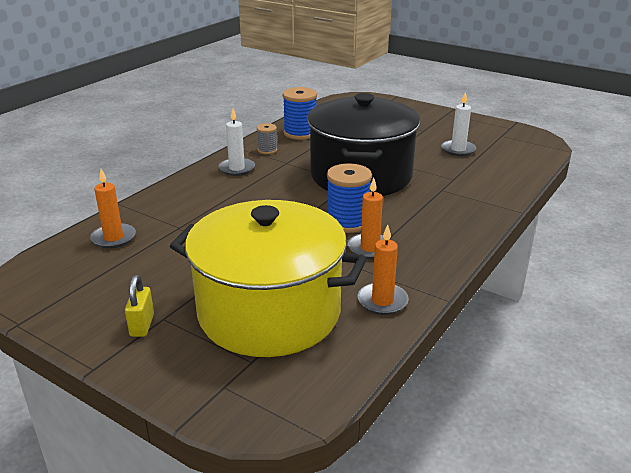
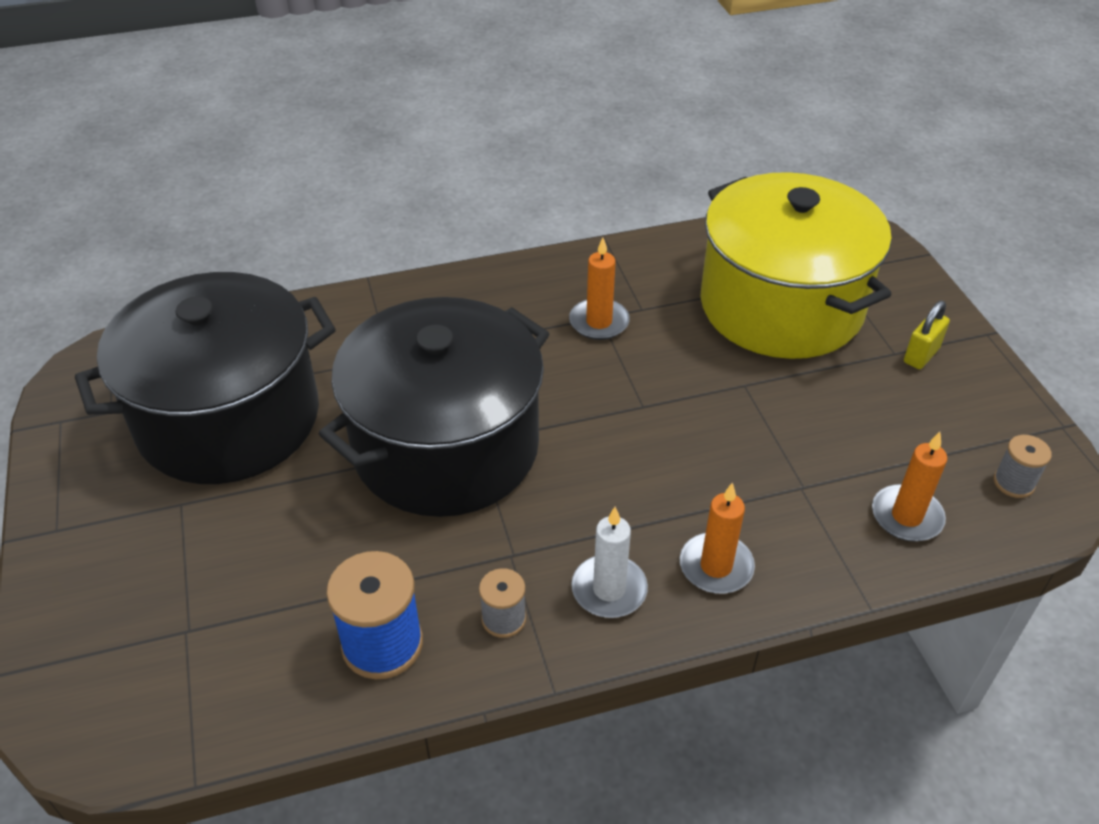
camera: 140 degrees left, 15 degrees up
(51, 277) = (1013, 483): none -> grey spool
(348, 222) = (576, 371): blue spool -> none
(382, 301) = (662, 263): orange candle -> orange candle (716, 566)
(458, 150) = (229, 419): white candle -> black pot

